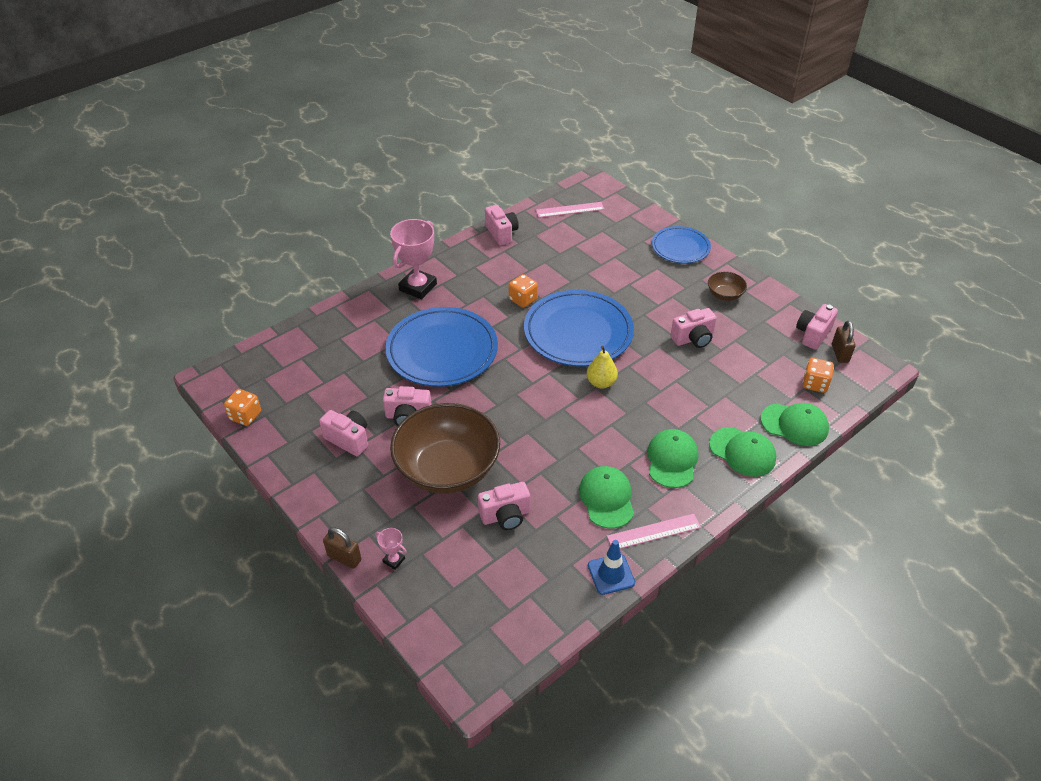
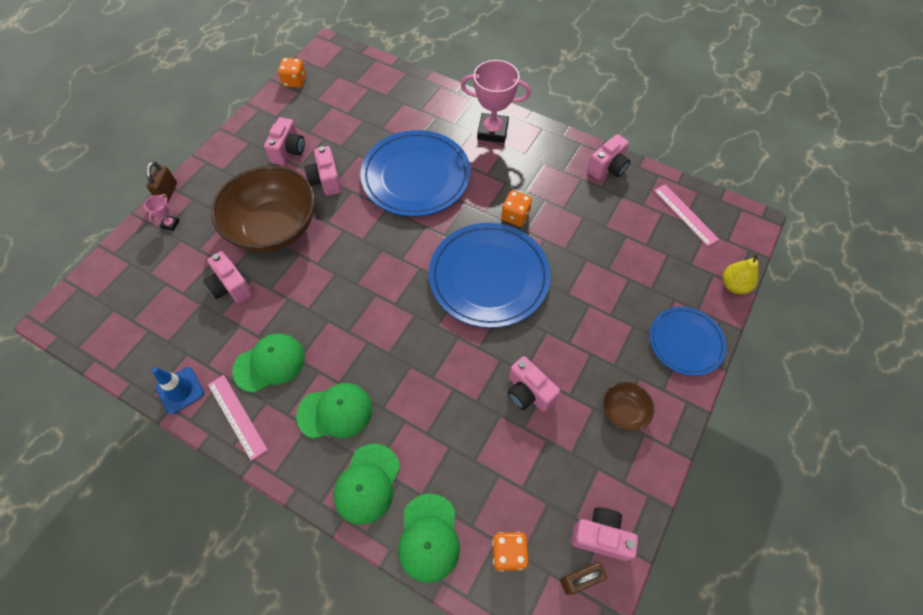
camera: 70 degrees right, 15 degrees up
(601, 383) = (423, 317): yellow pear -> yellow pear (734, 285)

